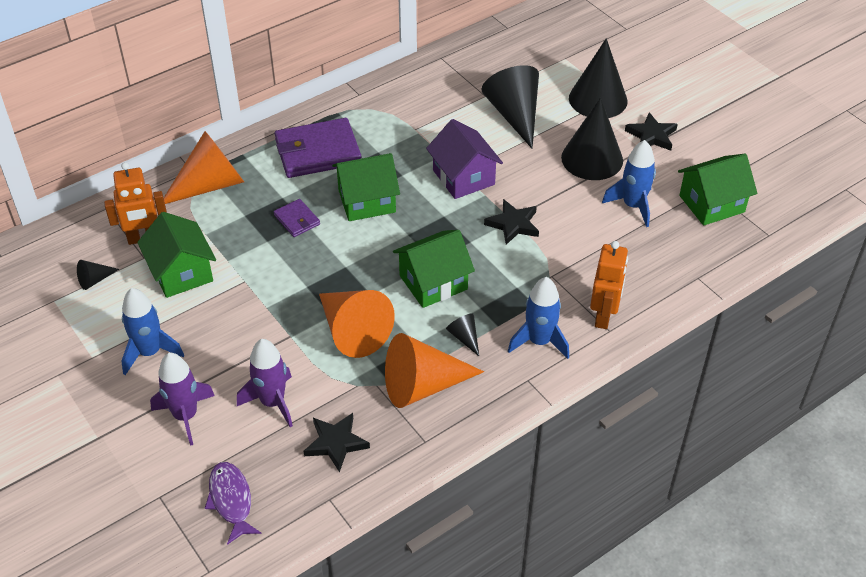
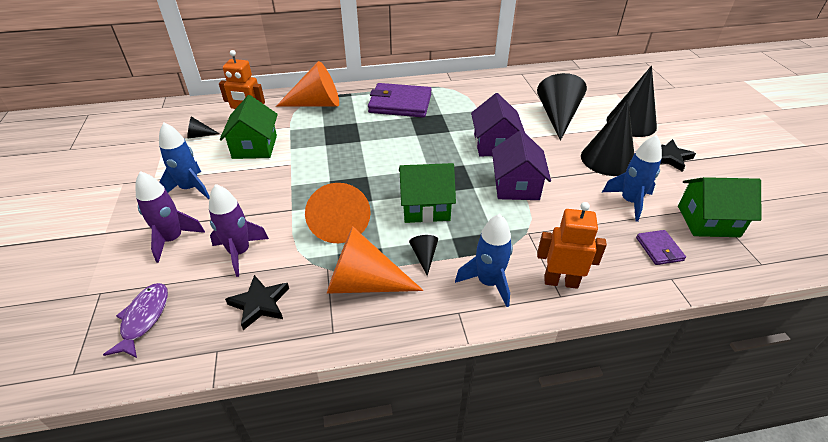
camera: 25 degrees right, 5 degrees down
(297, 220) = (355, 138): purple wallet -> purple wallet (659, 249)
(366, 201) = (412, 140): green house -> none
(513, 224) = (516, 186): black star -> purple house
(604, 316) = (561, 281): orange robot -> orange robot turned 120 degrees counterclockwise

